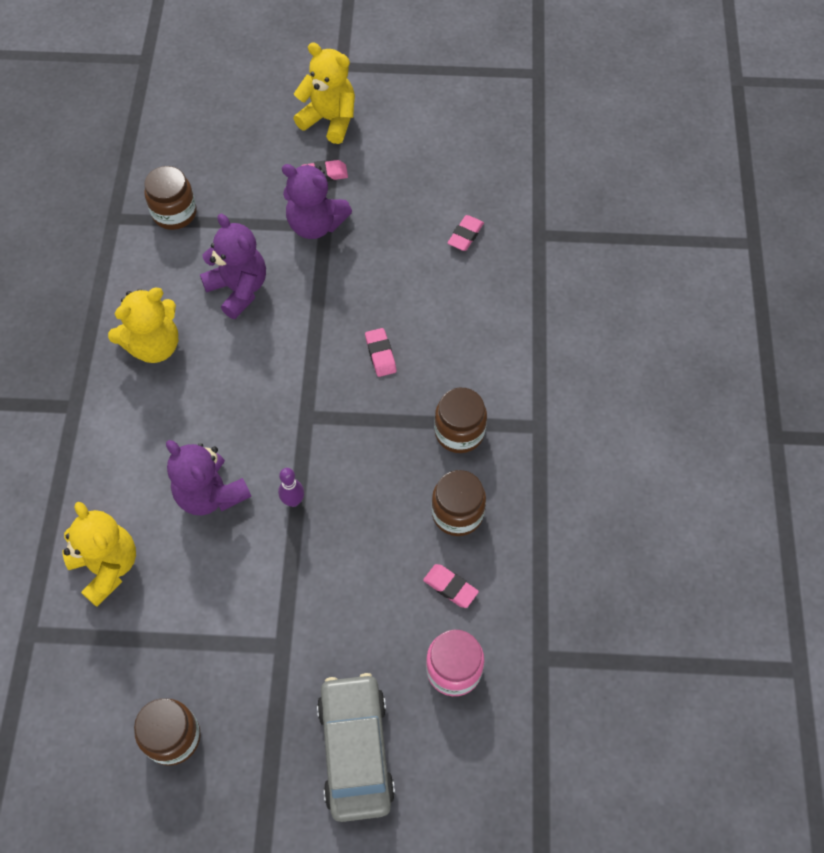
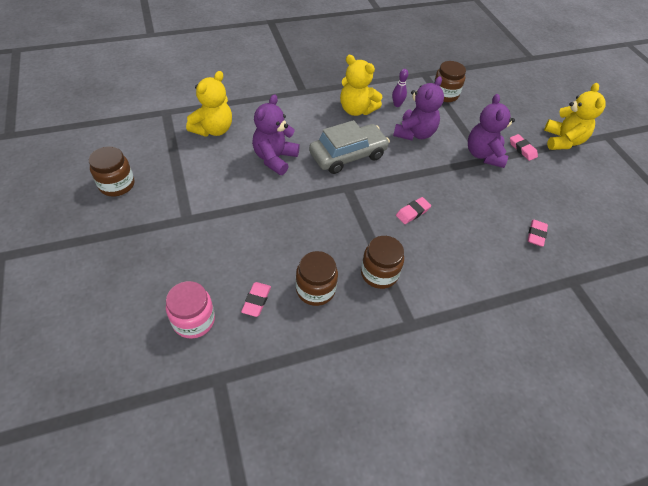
camera: 65 degrees right, 10 degrees down
(293, 501) = (286, 197): purple bowling pin -> purple bowling pin (397, 104)
(356, 750) = (122, 277): grey car -> grey car (348, 155)
(465, 235) = (536, 235): pink eraser -> pink eraser turned 75 degrees counterclockwise

